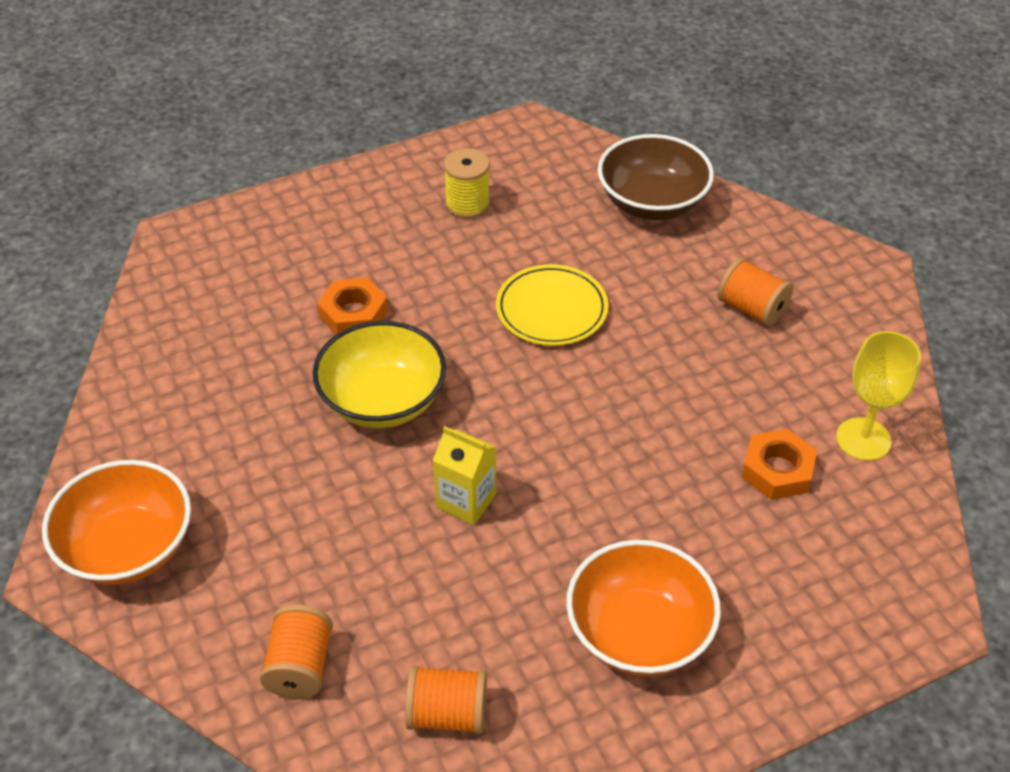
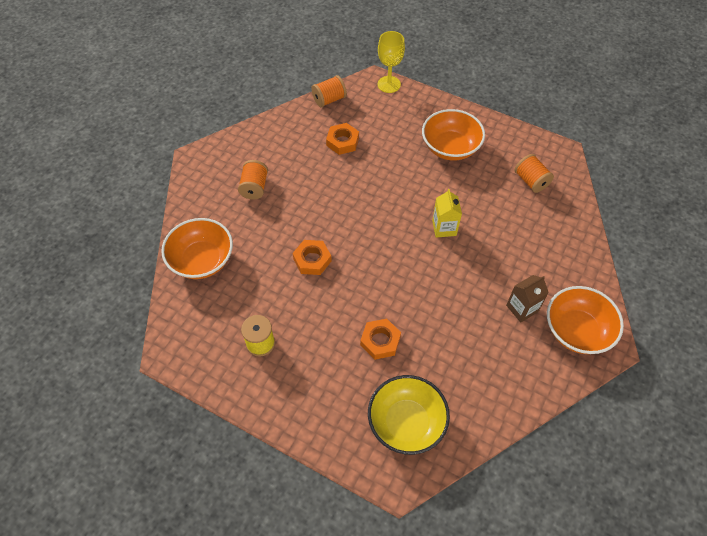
camera: 125 degrees left, 10 degrees up
(232, 504) = (522, 308): none -> brown carton
(300, 666) = (559, 233): orange spool -> orange spool (329, 99)
(382, 400) = (421, 291): yellow bowl -> yellow bowl (406, 422)
(551, 309) = (312, 260): yellow plate -> orange nut
(652, 203) = (202, 260): brown bowl -> orange bowl
(863, 439) = (305, 124): yellow goblet -> yellow goblet (389, 84)

